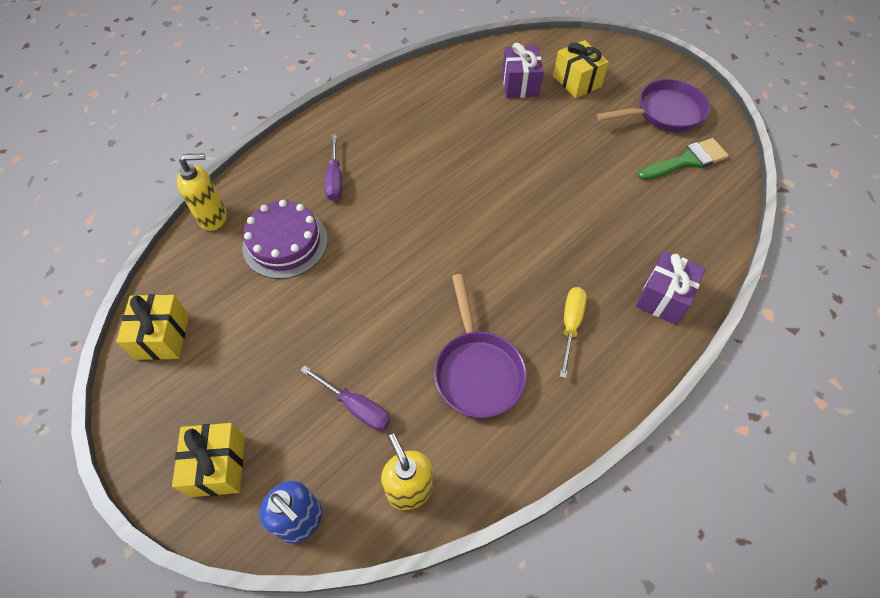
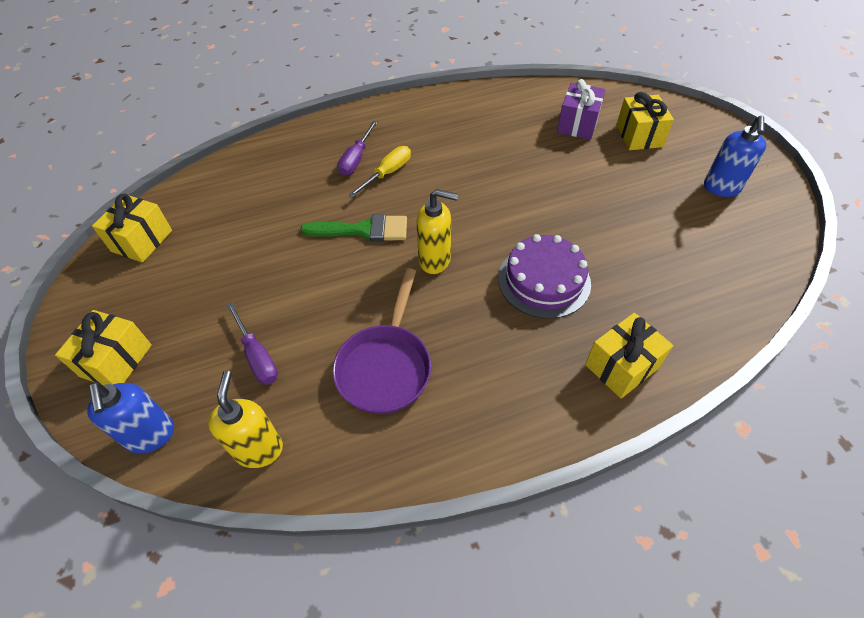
camera: 25 degrees right, 5 degrees down
(213, 217) = (238, 161): yellow soap dispenser -> yellow soap dispenser (435, 260)
(285, 243) = (283, 198): purple cake -> purple cake (544, 280)
(570, 325) = (503, 358): yellow screwdriver -> yellow screwdriver (387, 173)
(663, 297) = (621, 366): purple gift -> yellow gift
(664, 113) = (721, 188): purple pan -> blue soap dispenser
(687, 160) = (723, 241): green brush -> green brush (363, 230)

